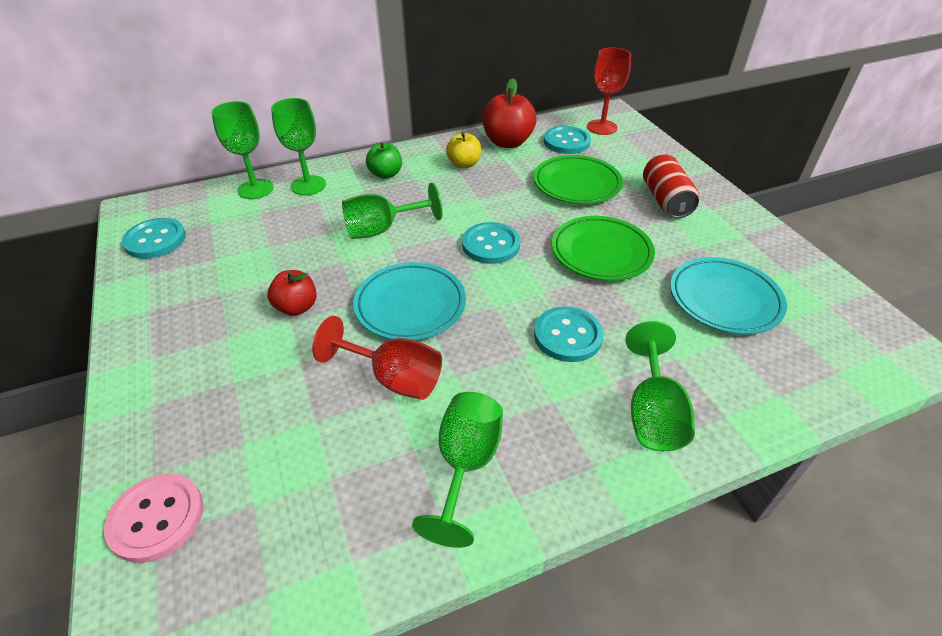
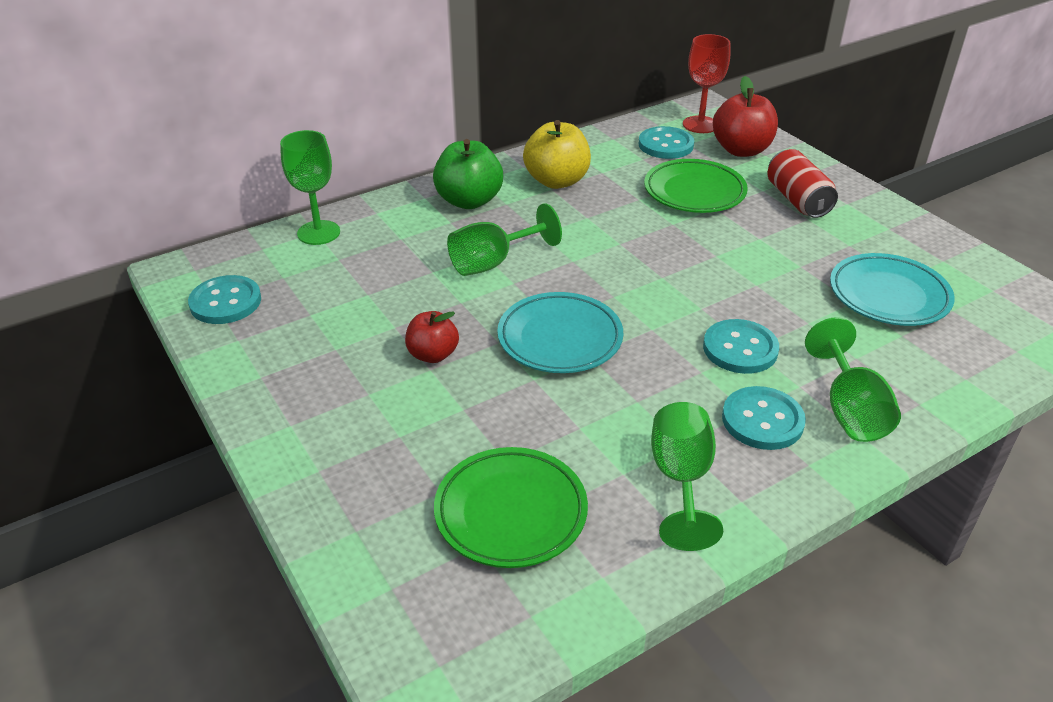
camera: 10 degrees left, 5 degrees down
(157, 518) = (383, 570): pink button -> none
(308, 185) = (381, 222): green goblet -> none
(385, 174) = (469, 201): green apple -> green apple, size x1.61
(394, 378) = (573, 411): red goblet -> none
(464, 164) = (557, 181): yellow apple -> yellow apple, size x1.61
(491, 245) = (623, 266): turquoise button -> turquoise button (762, 420)
(507, 142) = (598, 151): red apple -> red apple (741, 150)
(601, 253) = (746, 262): green plate -> green plate (511, 512)

